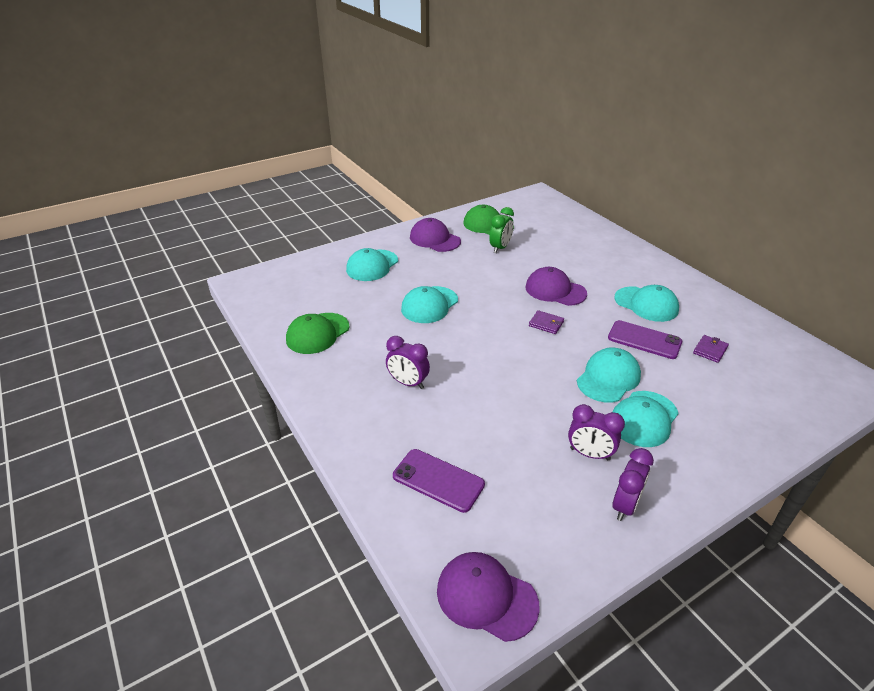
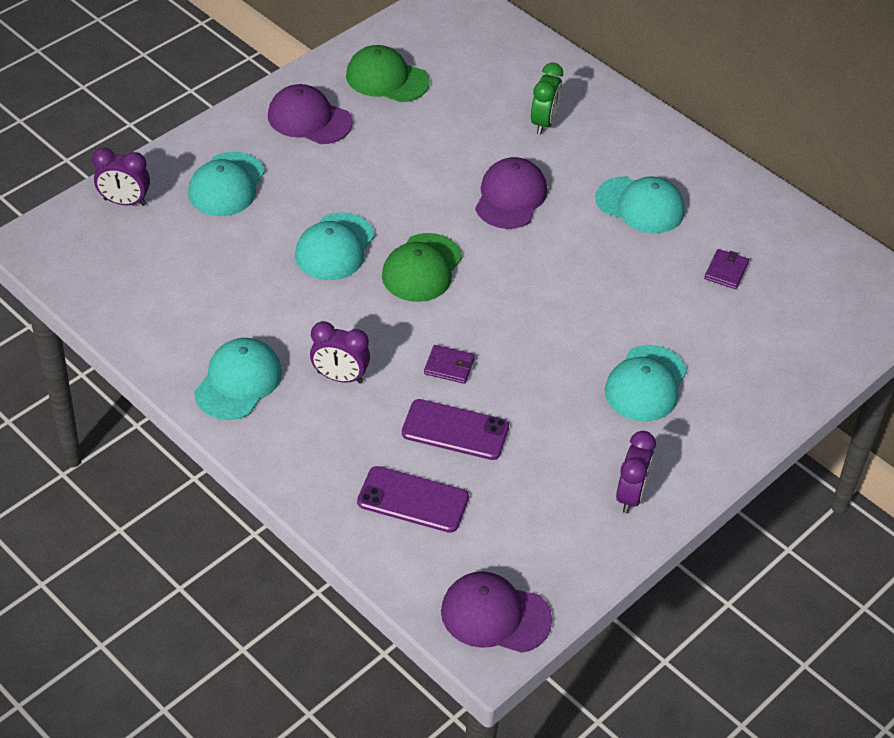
camera: 15 degrees left, 10 degrees up
(317, 333) = (188, 318): green cap -> green cap (422, 268)
(500, 248) = (415, 125): green clock -> green clock (544, 122)
(546, 324) = (506, 257): purple wallet -> purple wallet (449, 366)
(555, 290) = (510, 197): purple cap -> purple cap turned 90 degrees clockwise
(589, 454) = (585, 440): purple clock -> purple clock (125, 202)
(608, 378) = (598, 332): turquoise cap -> turquoise cap (238, 382)
(644, 340) = (641, 266): purple phone -> purple phone (455, 430)

